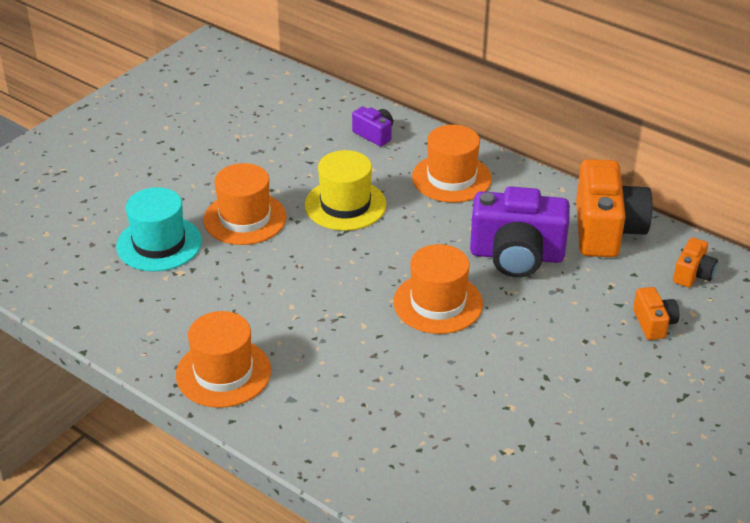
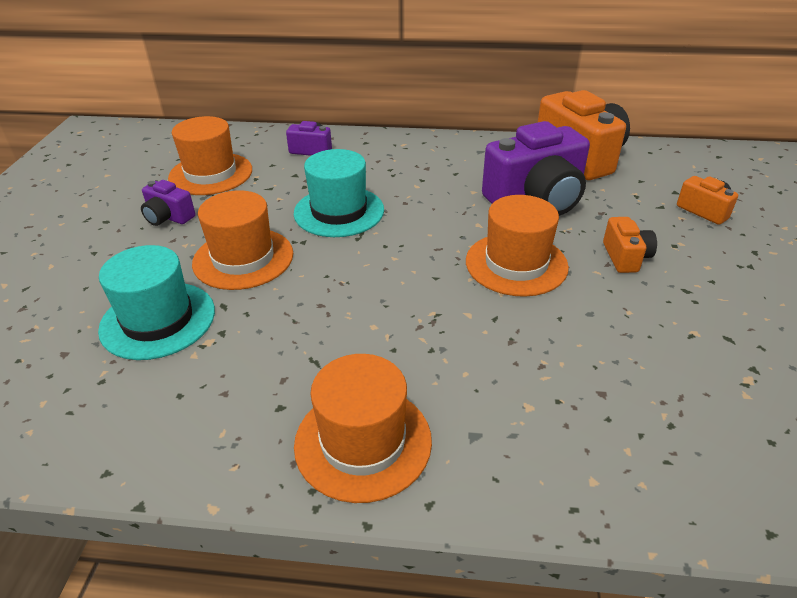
camera: 30 degrees left, 0 degrees up
(217, 162) = (168, 217): none -> purple camera
(345, 205) = (339, 211): yellow hat -> turquoise hat
(451, 178) = (414, 161): orange hat -> orange hat (211, 174)
(693, 274) = (680, 166): orange camera -> orange camera (625, 257)

